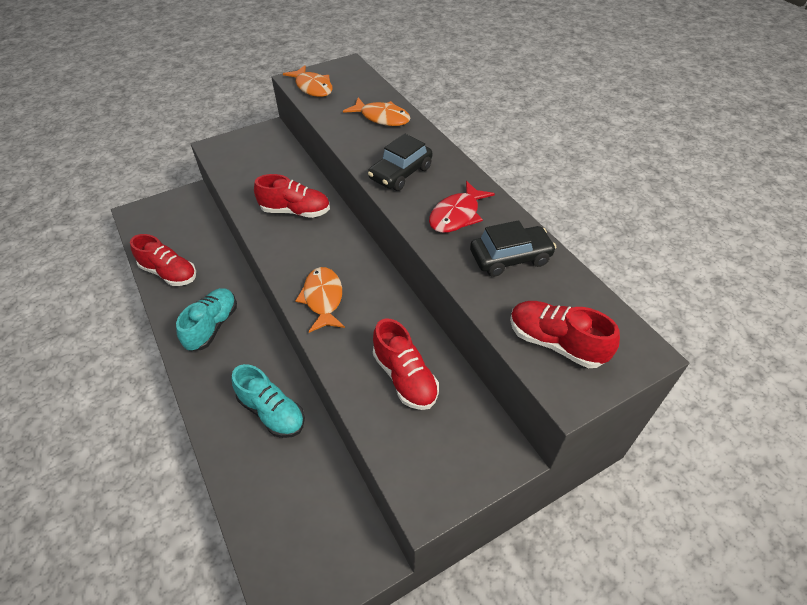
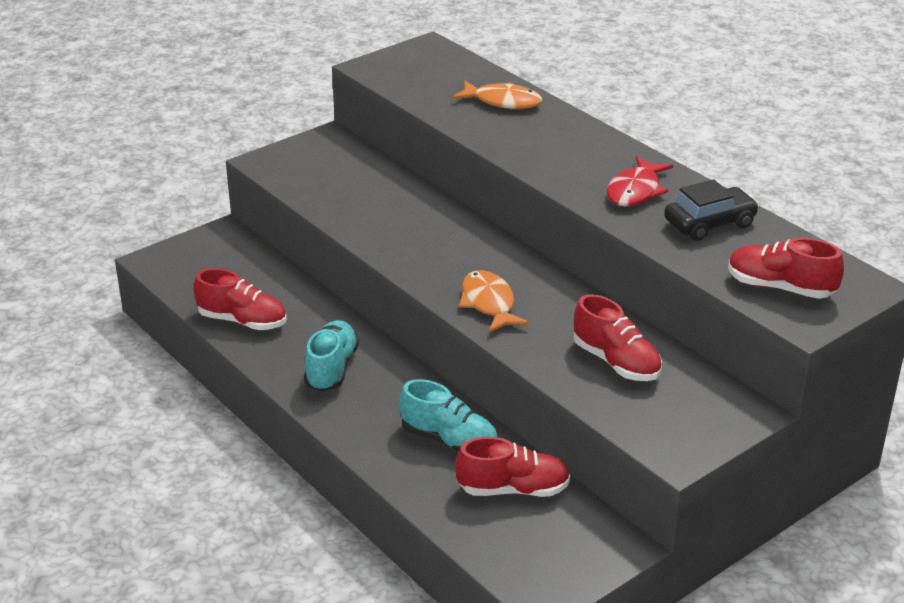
camera: 10 degrees left, 15 degrees down
(295, 211) = (411, 222): red shoe -> red shoe (513, 489)
(312, 87) = (396, 75): orange fish -> none
(400, 173) = (552, 157): black car -> none

